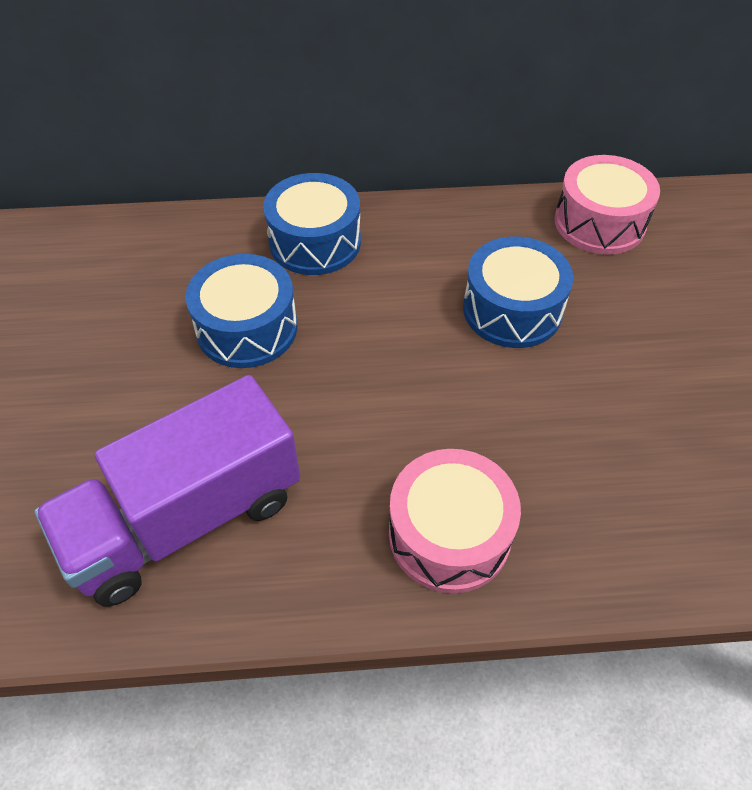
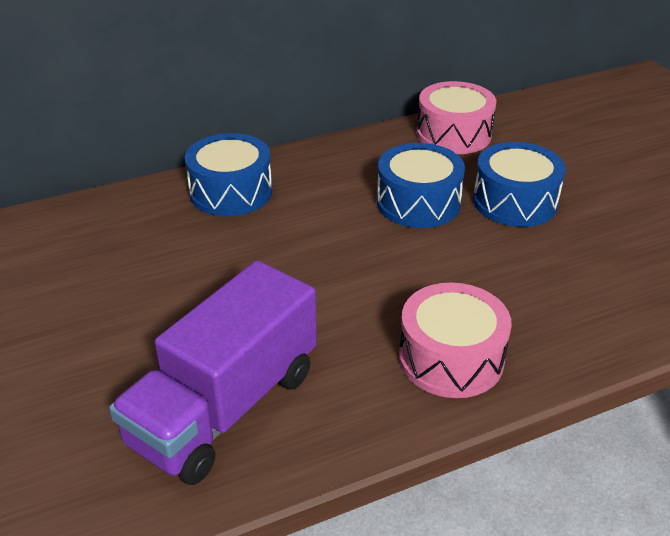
camera: 20 degrees left, 15 degrees down
(247, 328) = (204, 263): blue drum -> blue drum (515, 202)

